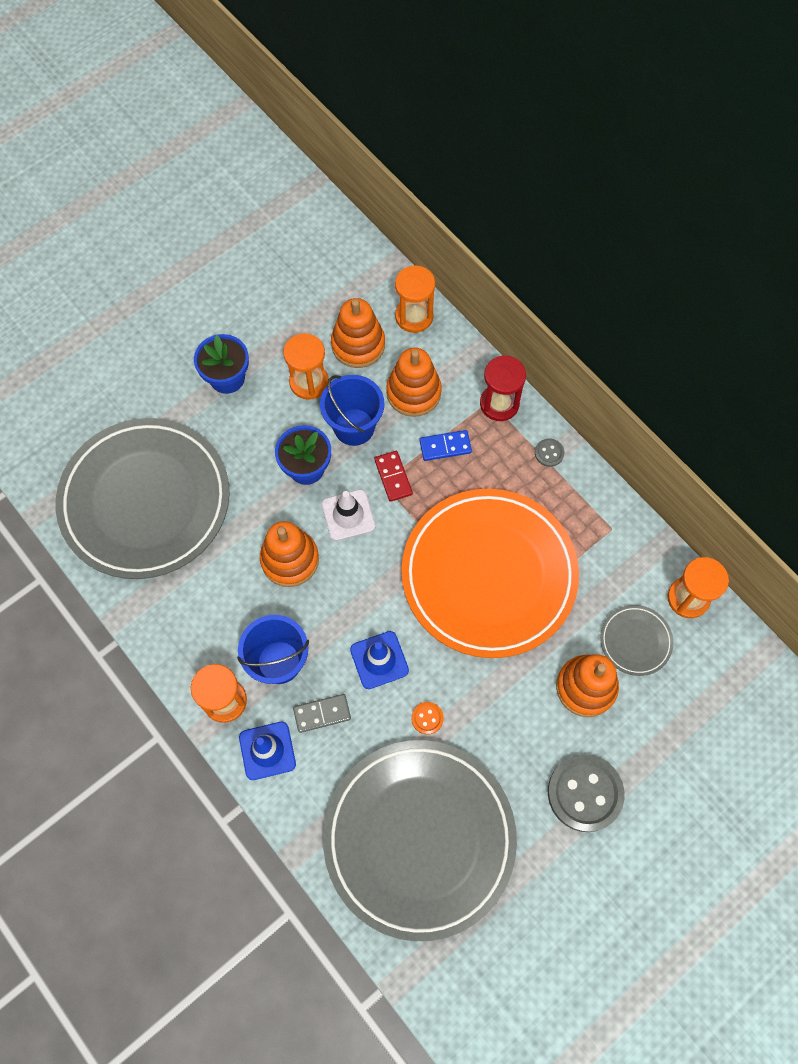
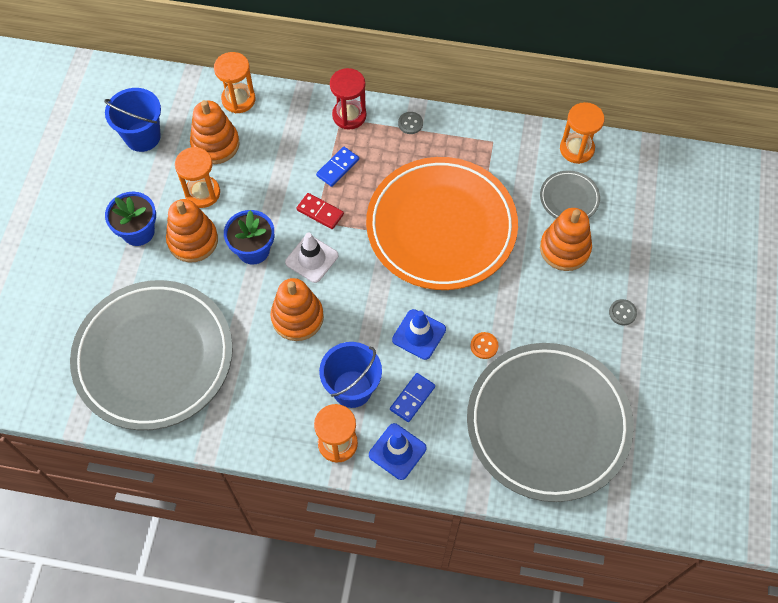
camera: 40 degrees left, 5 degrees down
(322, 713) = (412, 398): grey domino -> blue domino
(354, 427) = (262, 199): blue bucket -> blue bucket (142, 137)
(413, 392) = (284, 148): orange stacking toy -> orange stacking toy (193, 240)
(585, 793) = (622, 313): grey button -> grey button, size x0.44

